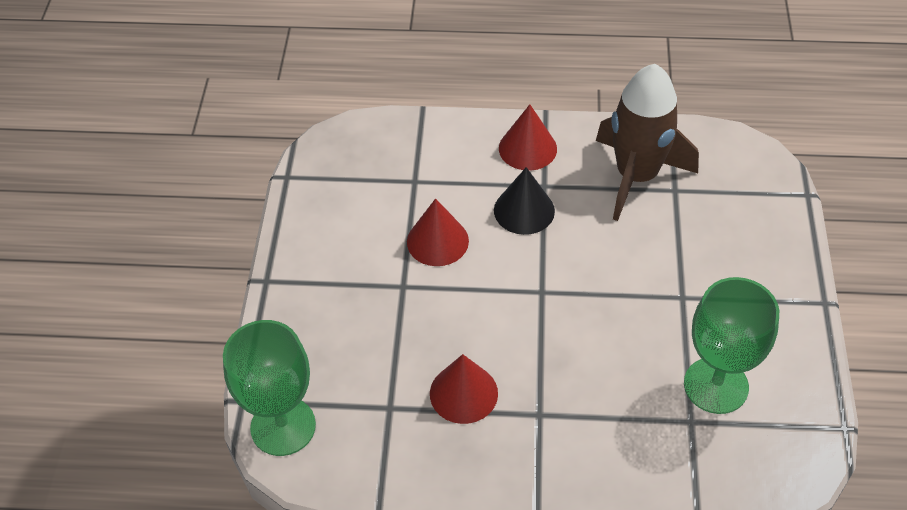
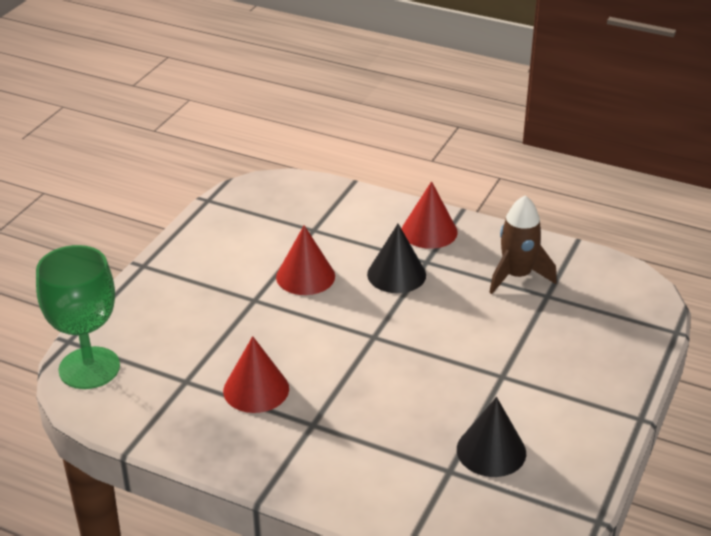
camera: 20 degrees right, 15 degrees down
(636, 176) = (517, 276): brown rocket -> brown rocket, size x0.65
(716, 385) = (491, 451): green goblet -> black cone

